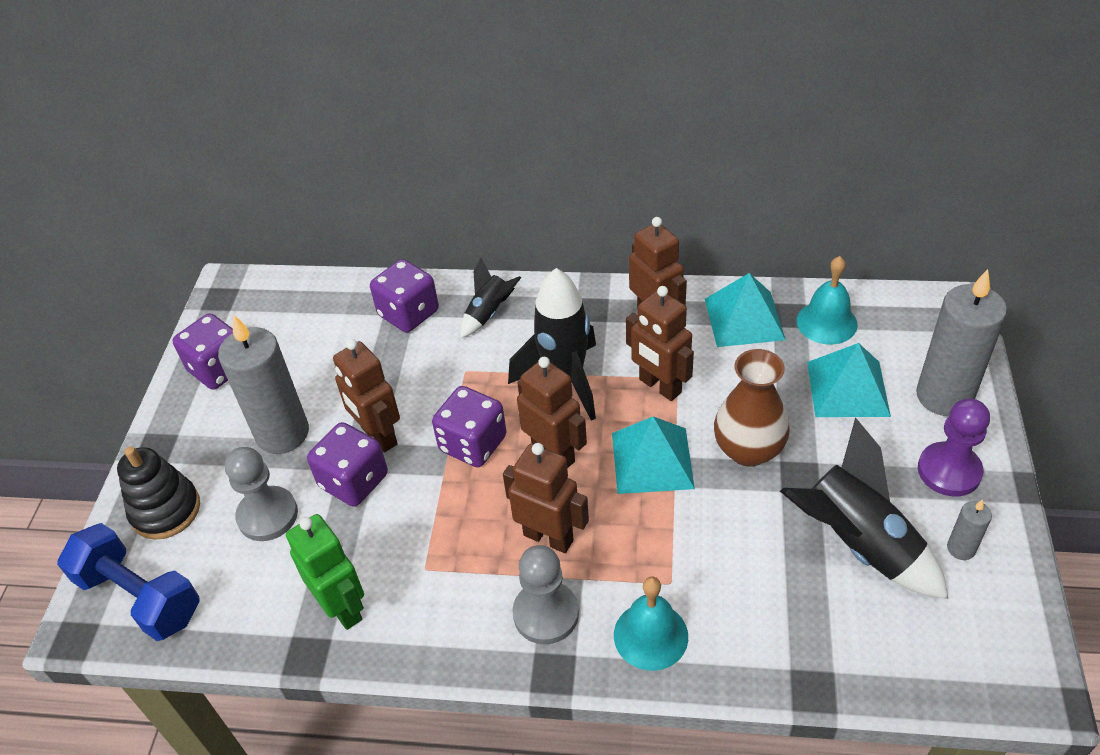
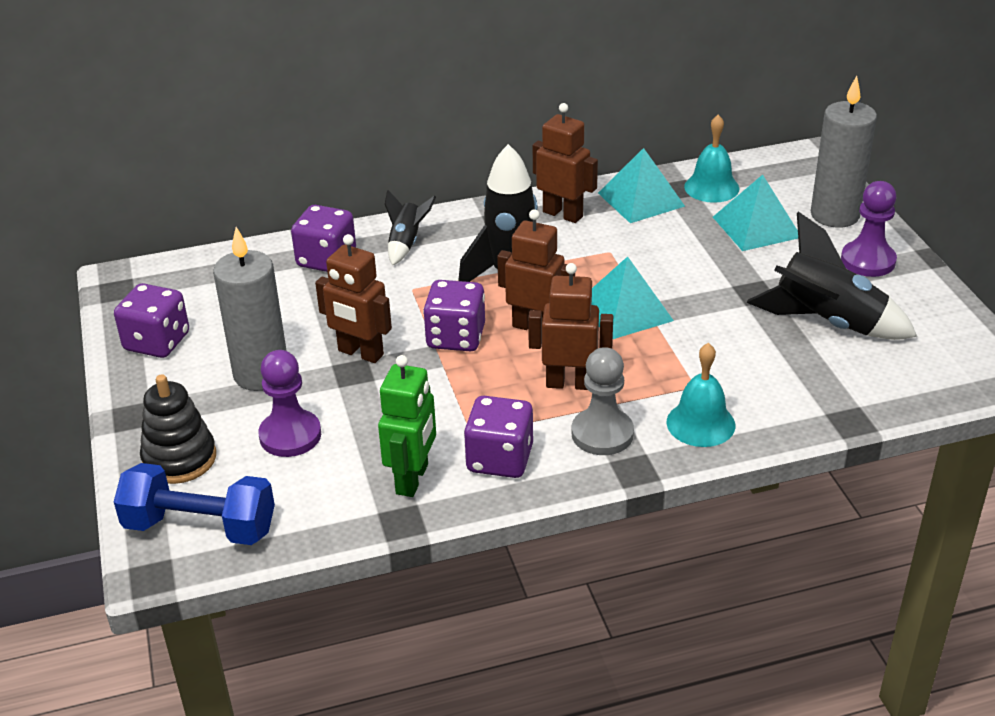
camera: 25 degrees left, 10 degrees down
(268, 515) = (290, 435): grey pawn -> purple pawn
(343, 607) = (413, 479): green robot -> green robot turned 75 degrees clockwise
(354, 481) = (359, 390): purple dice -> purple dice (499, 459)
(659, 386) = (598, 260): brown robot -> none
(748, 450) = (702, 285): brown vase -> none
(961, 548) = (906, 306): grey candle -> none

